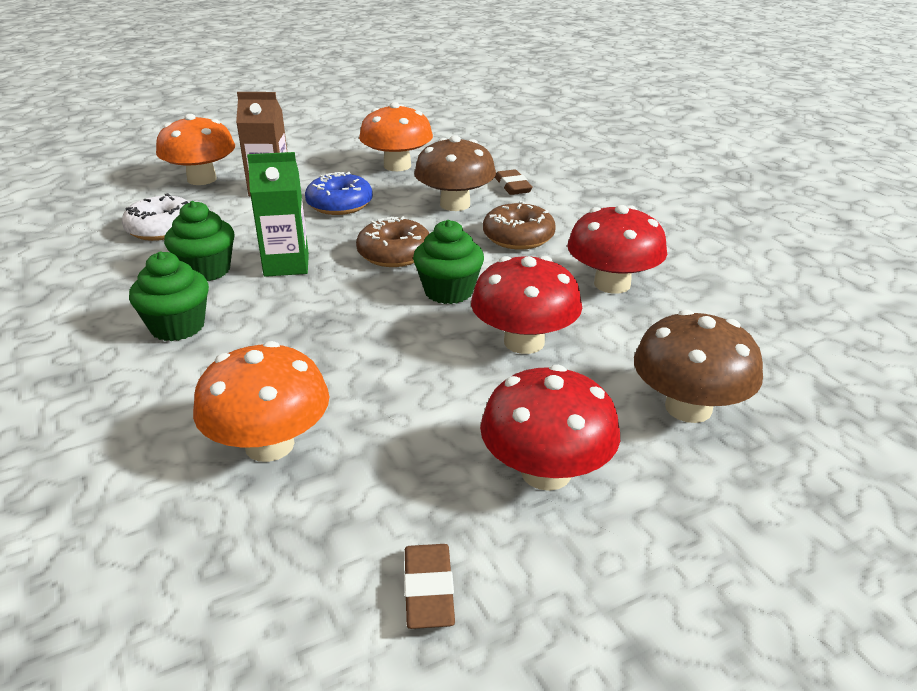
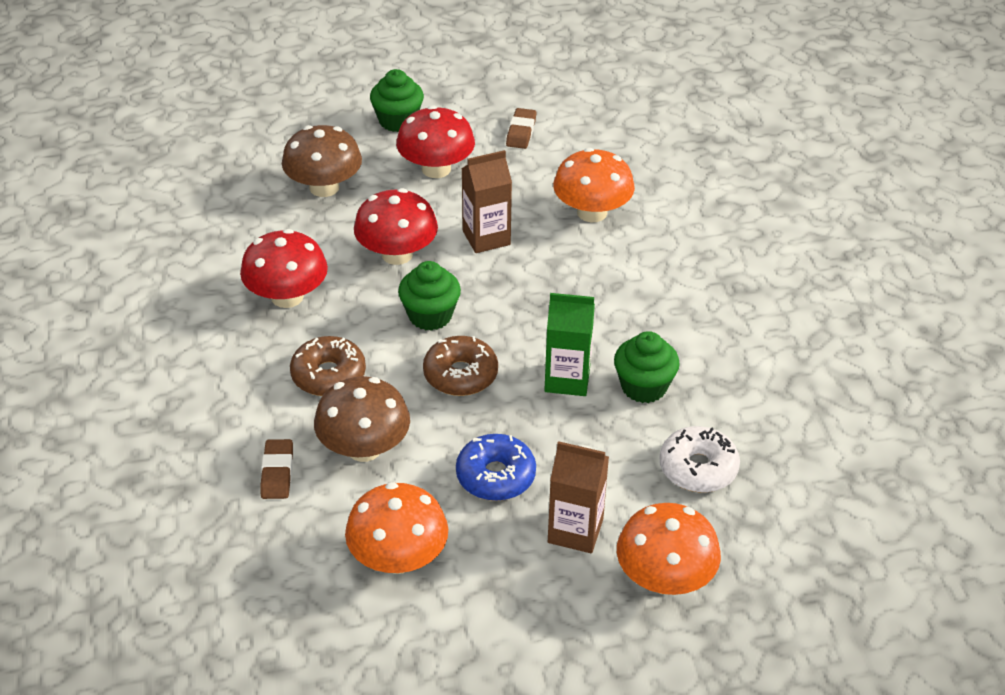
camera: 165 degrees left, 10 degrees up
(177, 327) = (661, 320): green cupcake -> green cupcake (398, 121)
(419, 380) = (486, 238): none -> brown carton

